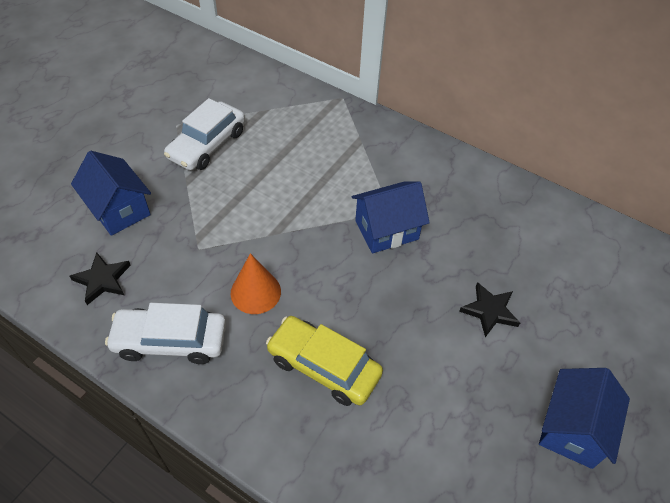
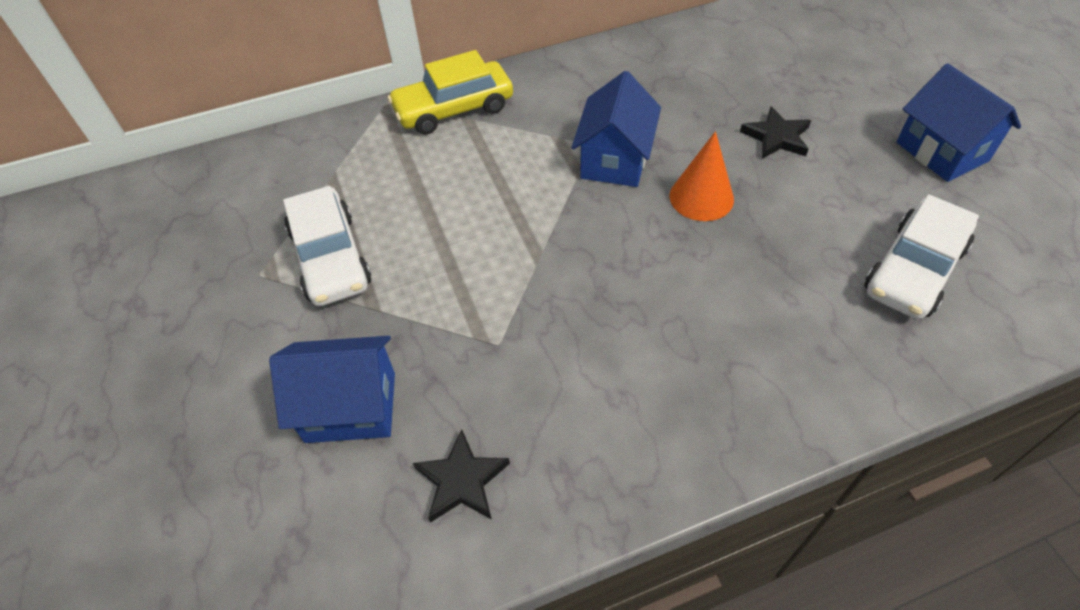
camera: 50 degrees left, 0 degrees up
(170, 341) = (624, 439): white car -> white car (913, 269)
(255, 292) = (612, 316): orange cone -> orange cone (701, 197)
(323, 366) = (761, 301): yellow car -> yellow car (454, 109)

